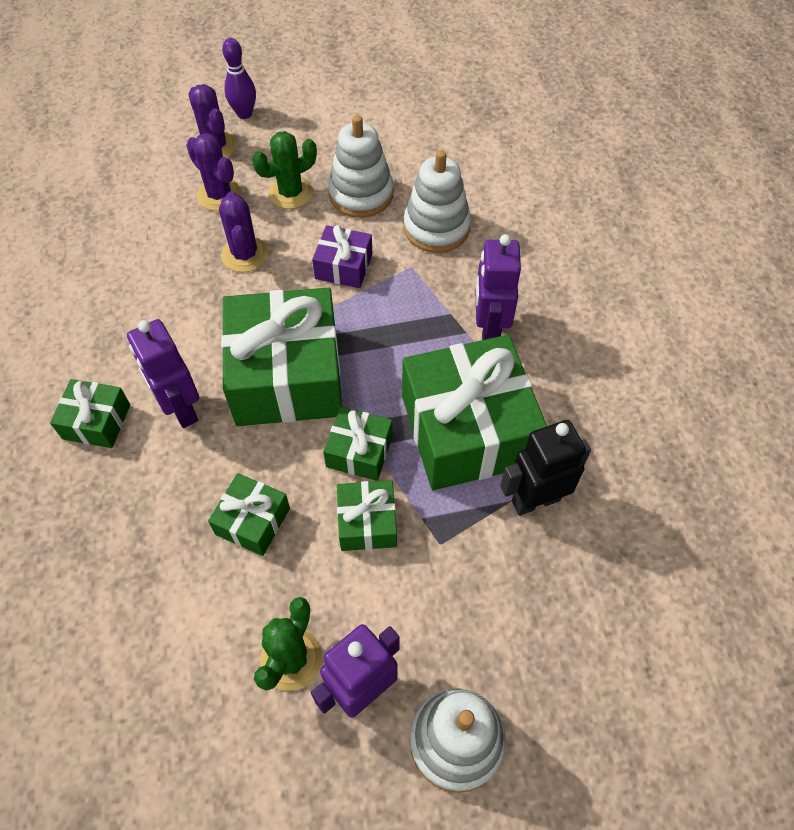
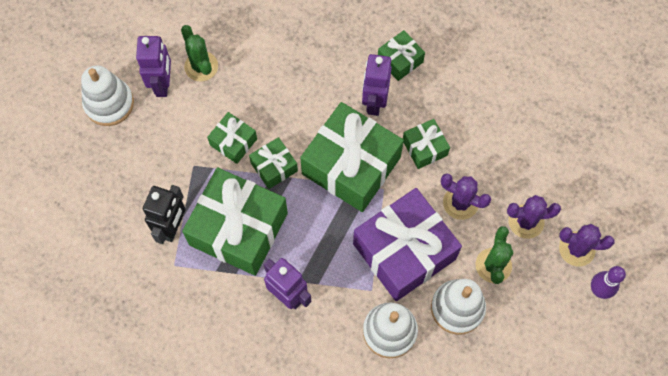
camera: 130 degrees right, 10 degrees up
(181, 409) = (374, 102): purple robot -> purple robot turned 90 degrees counterclockwise
(253, 521) = (280, 94): green gift -> green gift (424, 148)
(344, 266) = (404, 251): purple gift -> purple gift, size x2.09

